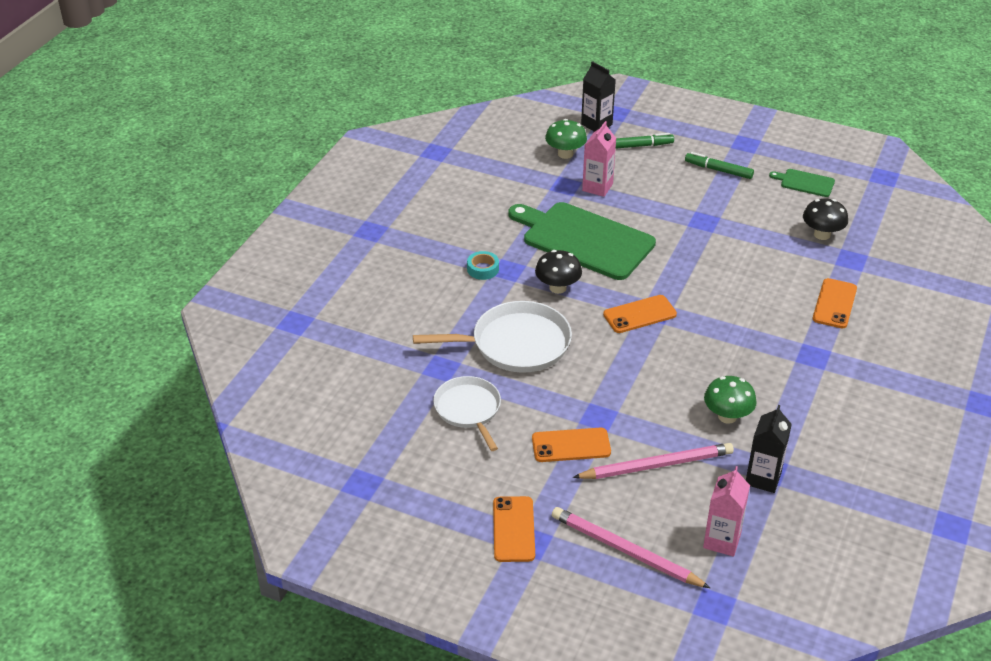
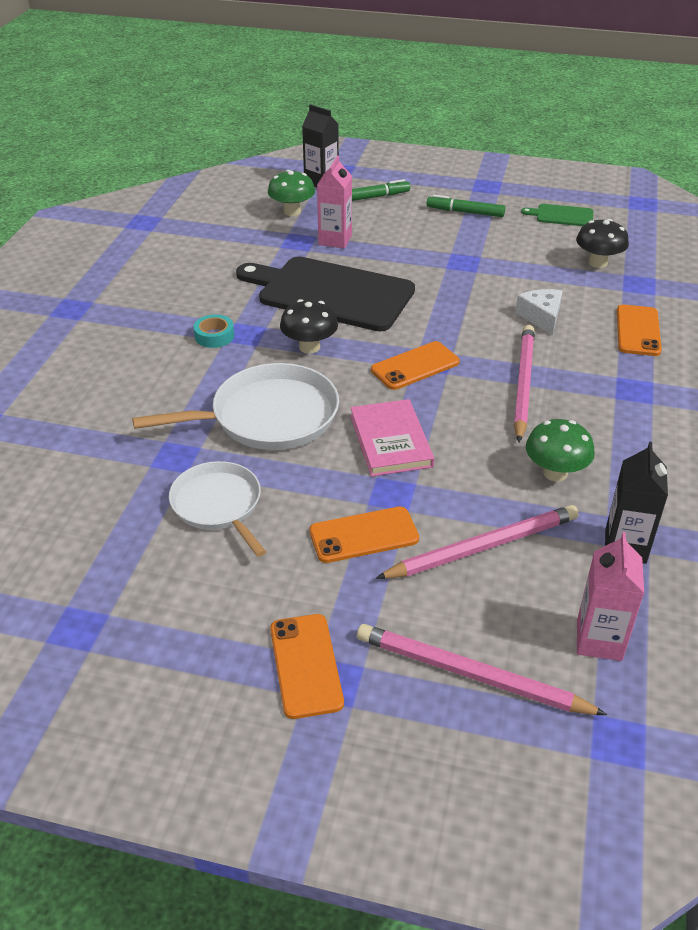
camera: 10 degrees left, 0 degrees up
(584, 239) = (330, 293): green cutting board -> black cutting board
(606, 375) = (390, 441): none -> pink book
(723, 340) = (523, 384): none -> pink pencil
(756, 281) = (541, 317): none -> white cheese

